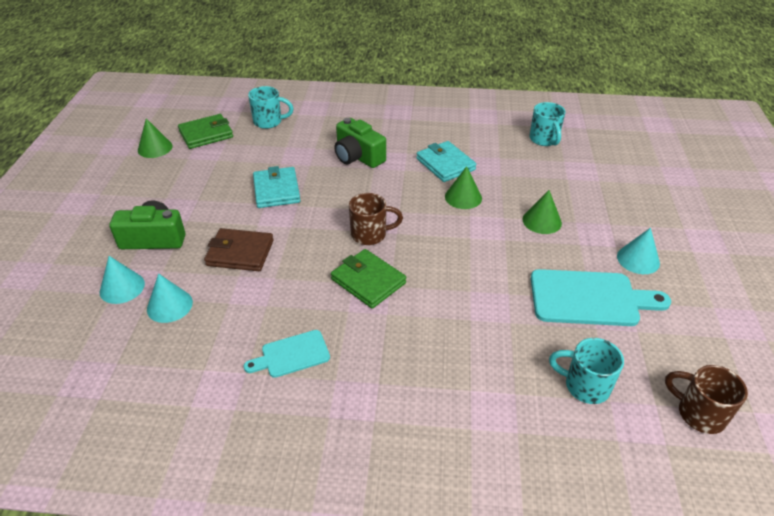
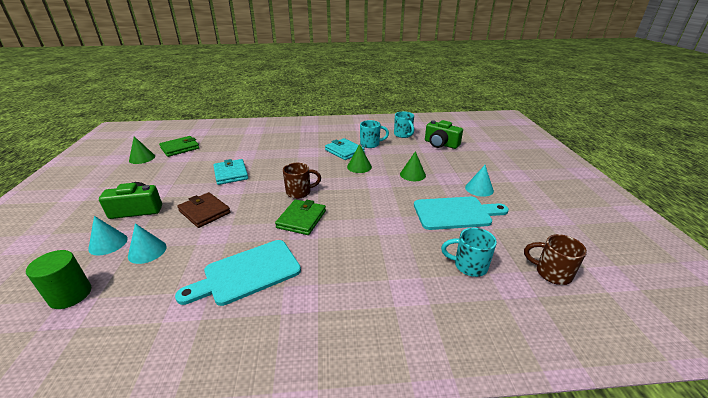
camera: 10 degrees left, 10 degrees down
(86, 355) = (70, 295): none -> green cylinder
(240, 253) = (204, 212): brown wallet -> brown wallet turned 45 degrees clockwise
(269, 122) = (224, 139): turquoise mug -> turquoise mug (370, 144)
(291, 355) = (247, 273): turquoise cutting board -> turquoise cutting board, size x1.76
(358, 156) = (286, 152): green camera -> green camera (441, 144)
(368, 281) = (301, 219): green wallet -> green wallet turned 75 degrees clockwise

